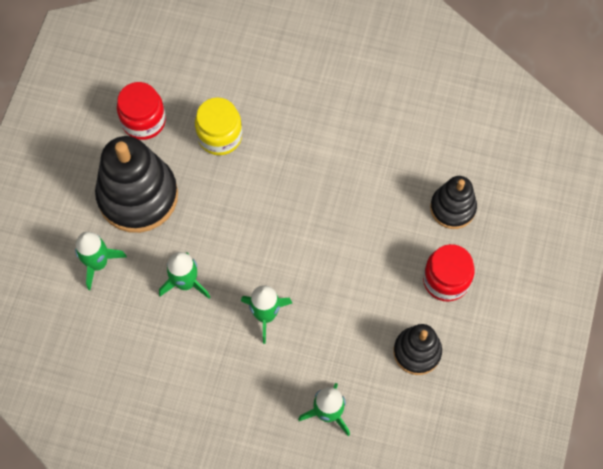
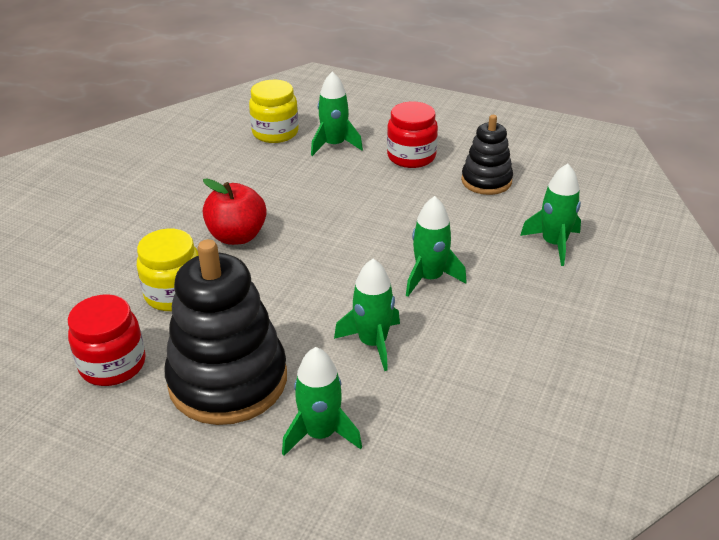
camera: 80 degrees left, 30 degrees down
(296, 160) = (237, 236): none -> red apple
(452, 208) = (334, 145): black stacking toy -> green rocket
(463, 151) = (275, 133): none -> yellow jar

